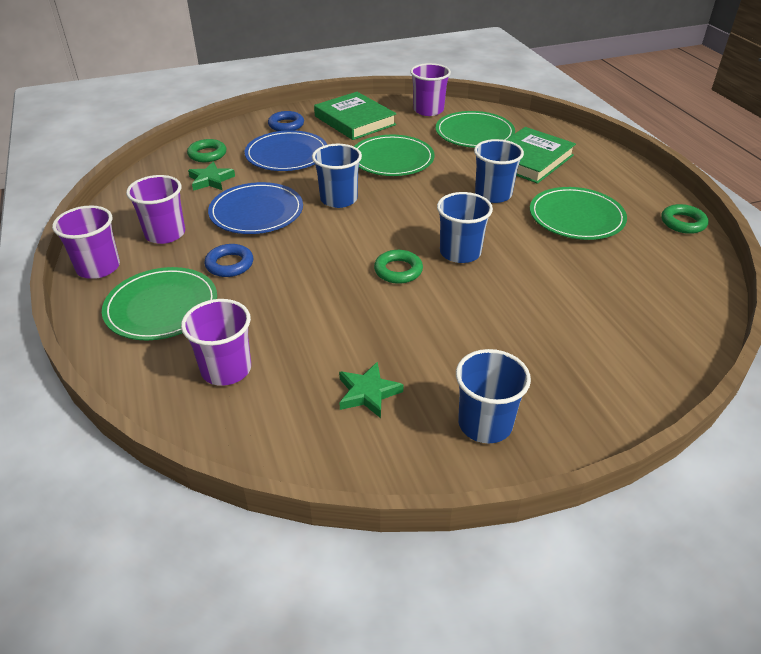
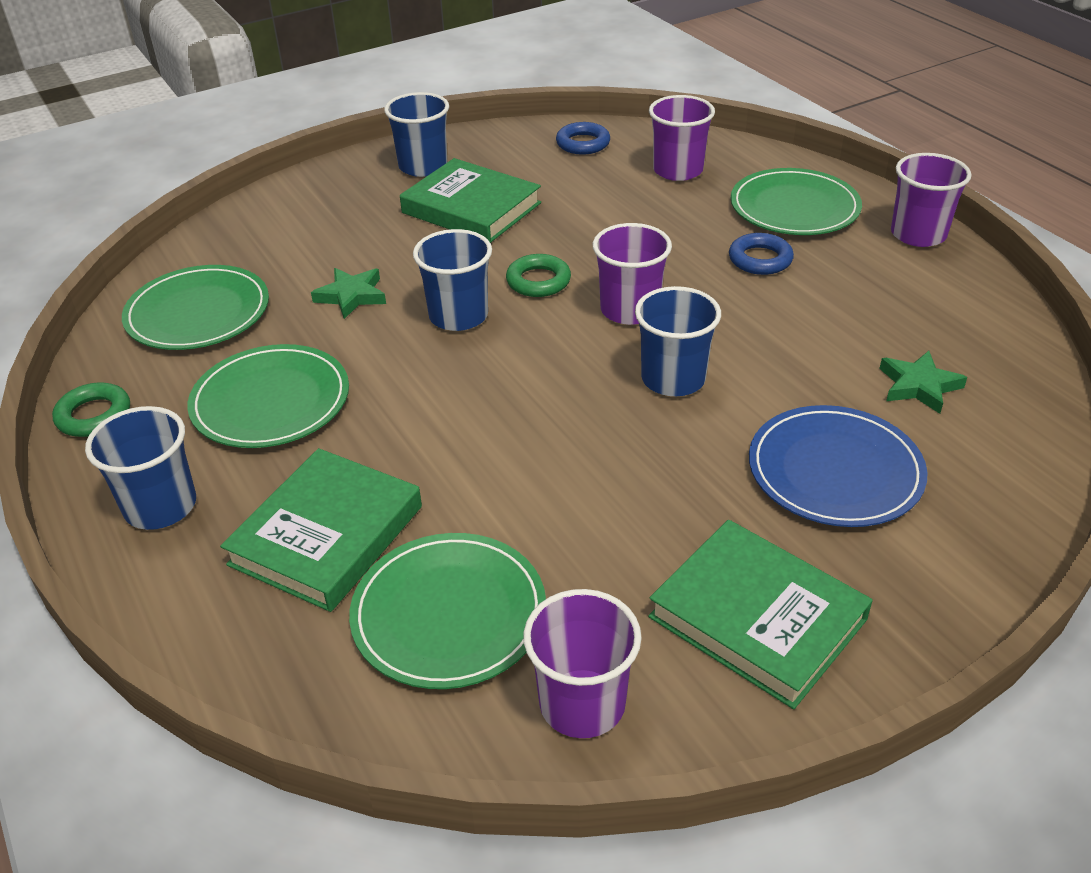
camera: 170 degrees right, 0 degrees up
(165, 234) = (886, 285): purple cup -> purple cup (629, 310)
(207, 154) = (989, 446): green ring -> none
(256, 212) = (788, 337): blue plate -> none
(286, 125) = (910, 570): blue ring -> blue ring (583, 143)
(368, 393) = (533, 172): green star -> green star (351, 296)
(392, 159) = (616, 491): green plate -> green plate (198, 313)
(439, 352) = (471, 208): none -> green book
(493, 194) = (408, 428): blue cup -> blue cup (160, 506)

